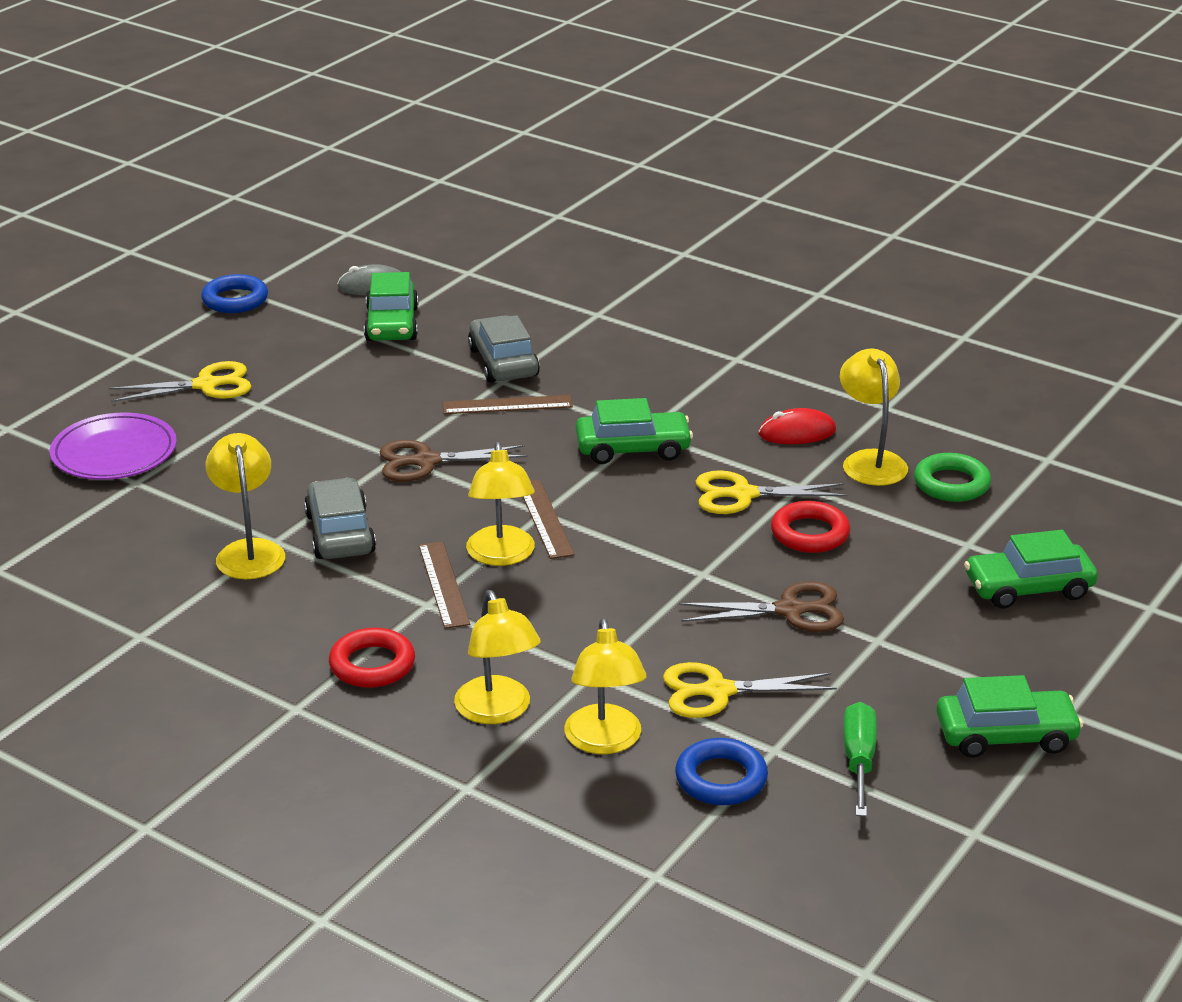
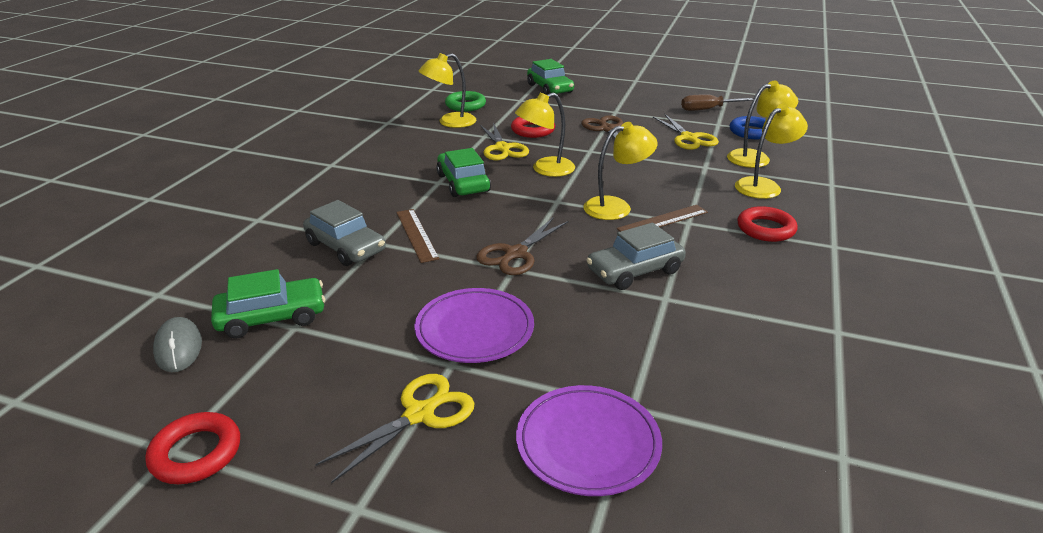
camera: 105 degrees left, 0 degrees up
(207, 385) = (420, 414): yellow scissors -> yellow scissors turned 75 degrees clockwise
(235, 300) = (196, 453): blue ring -> red ring
(249, 551) = (689, 307): yellow lamp -> yellow lamp (545, 169)
(301, 421) = (474, 329): none -> purple plate
(425, 462) = (515, 254): brown scissors -> brown scissors turned 60 degrees clockwise
(503, 362) = (346, 247): grey car -> grey car turned 105 degrees counterclockwise
(544, 519) = (564, 199): brown ruler -> none
(797, 432) = (425, 141): red mouse -> none
(858, 761) = (707, 109): green screwdriver -> brown screwdriver
(1005, 735) = (661, 88): green car -> none

